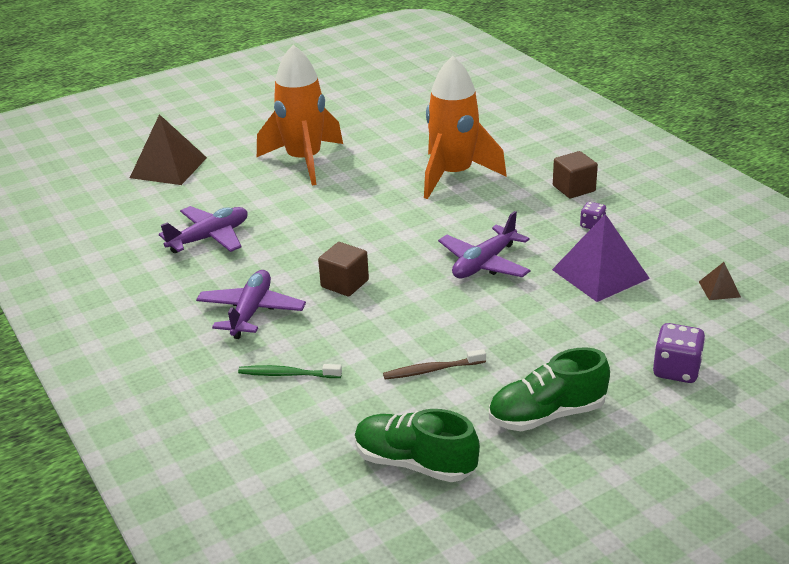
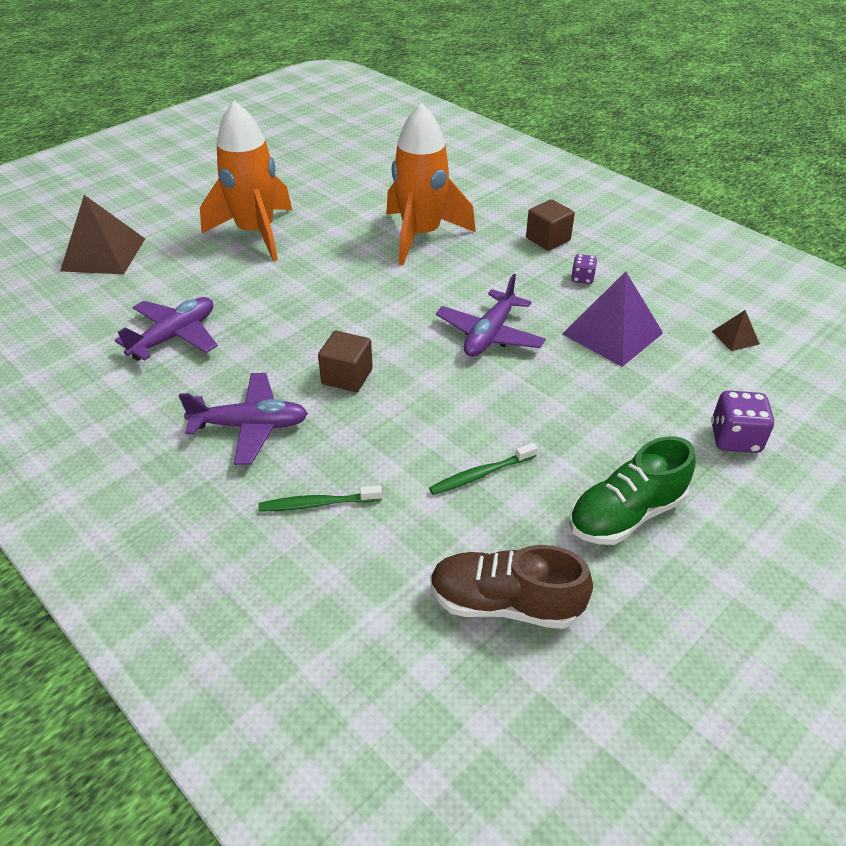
camera: 15 degrees left, 10 degrees up
(251, 312) = (250, 426): purple plane -> purple plane turned 90 degrees clockwise
(415, 463) = (505, 603): green shoe -> brown shoe
(432, 370) = (481, 474): brown toothbrush -> green toothbrush

